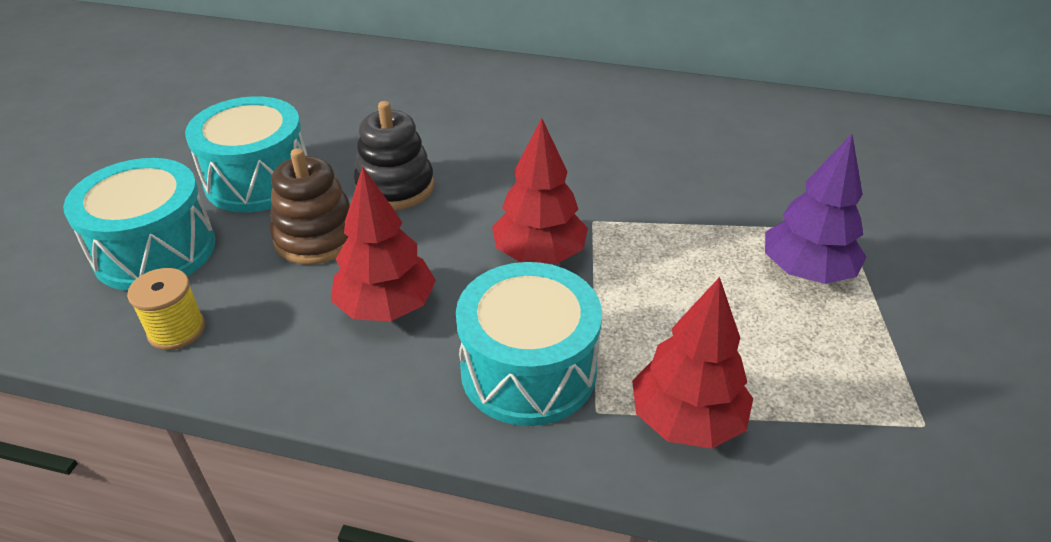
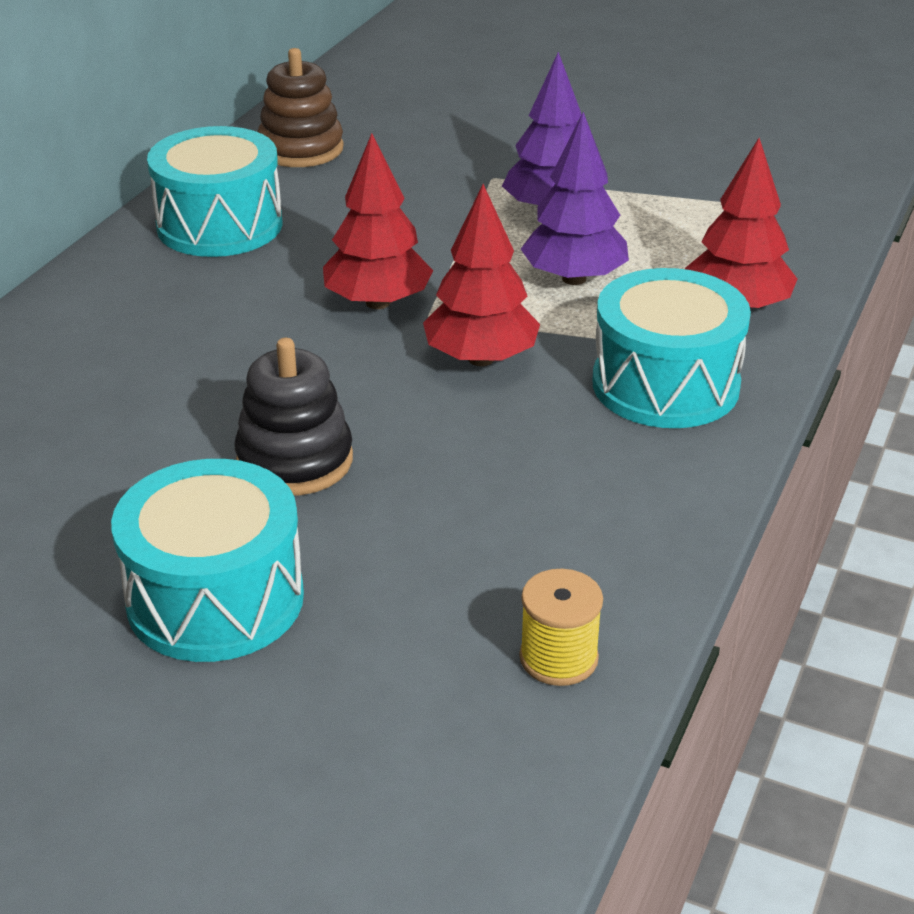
camera: 80 degrees left, 5 degrees down
(155, 251) = (369, 703): turquoise drum -> turquoise drum (220, 225)
(317, 237) = (390, 534): brown stacking toy -> brown stacking toy (301, 149)
(386, 307) = (549, 475): red tree -> red tree (378, 302)
(688, 296) = (574, 278): none -> purple tree

